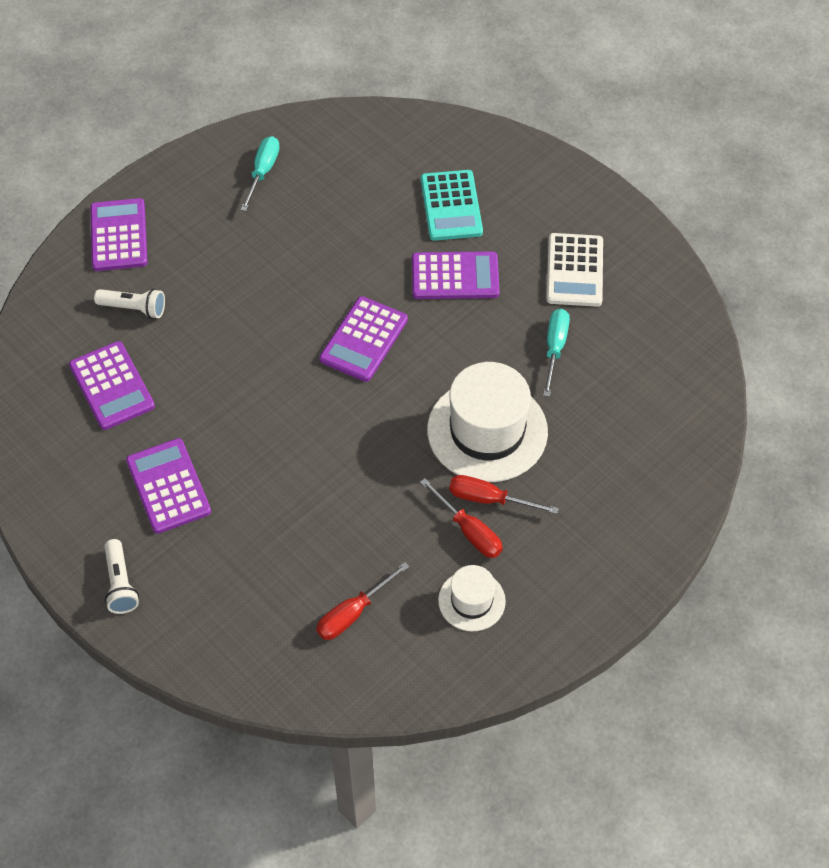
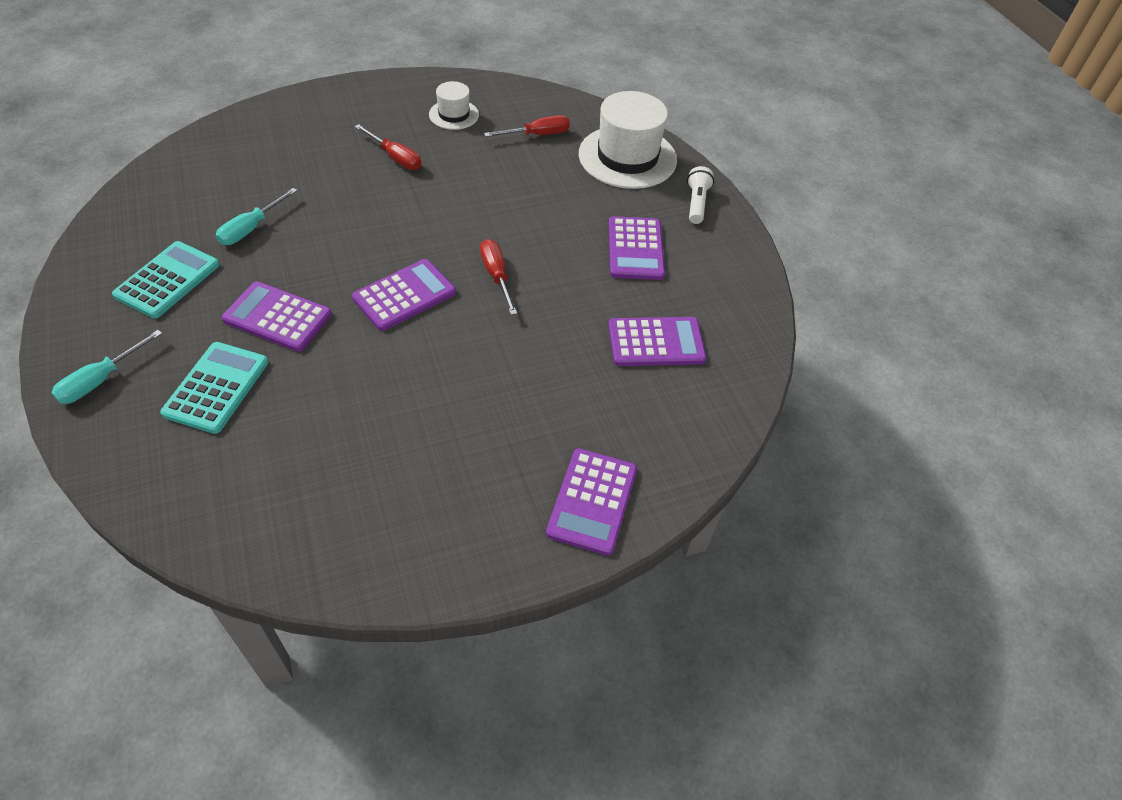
camera: 160 degrees left, 5 degrees down
(112, 386) = (656, 342): purple calculator -> purple calculator turned 90 degrees clockwise
(134, 308) = (607, 408): white flashlight -> none
(263, 172) = (385, 517): turquoise screwdriver -> turquoise screwdriver (101, 380)
(469, 531) = (425, 147): red screwdriver -> red screwdriver (496, 276)
(487, 431) = (359, 196): white hat -> white hat (627, 157)
(575, 270) = (167, 280): white calculator -> turquoise calculator

